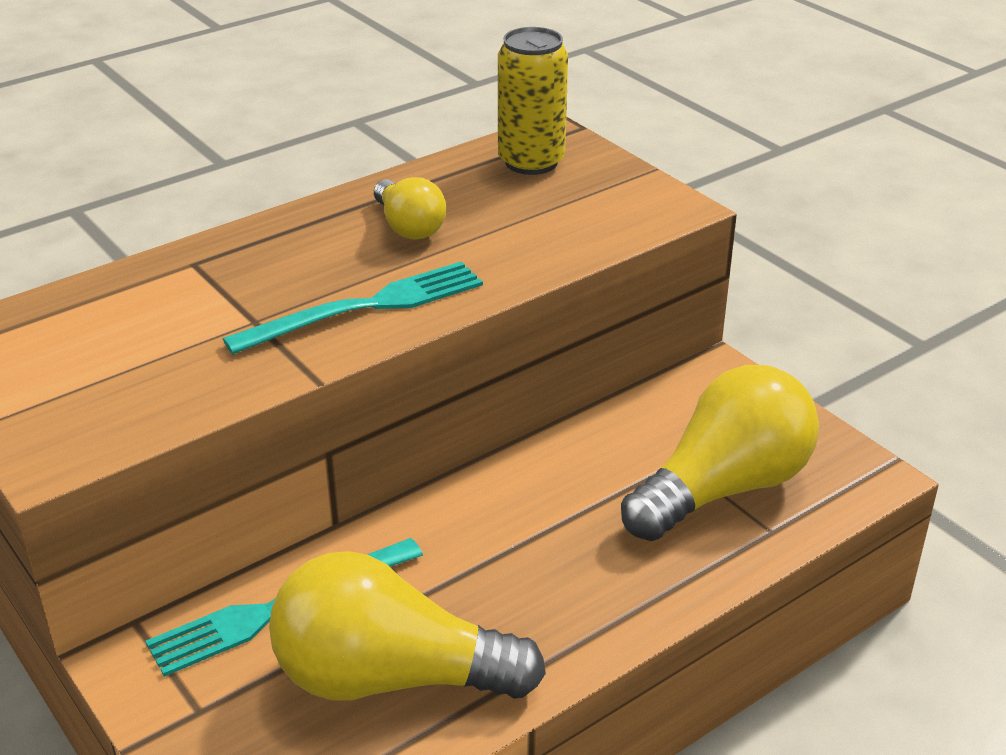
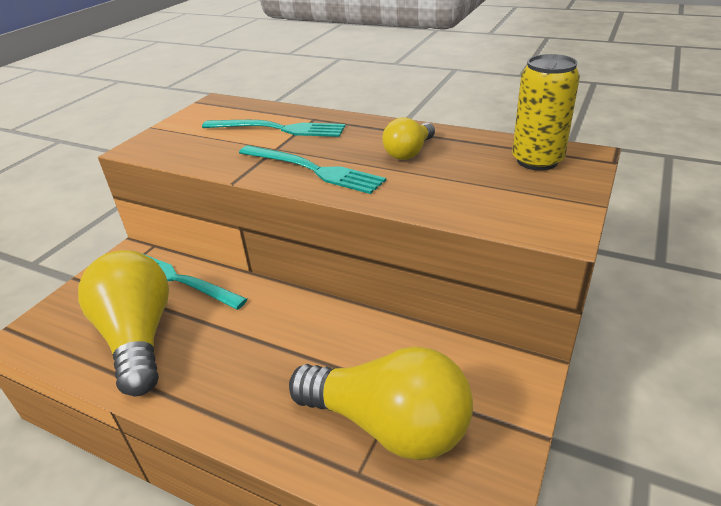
camera: 65 degrees right, 0 degrees up
(185, 302) = (278, 129): none -> turquoise fork

